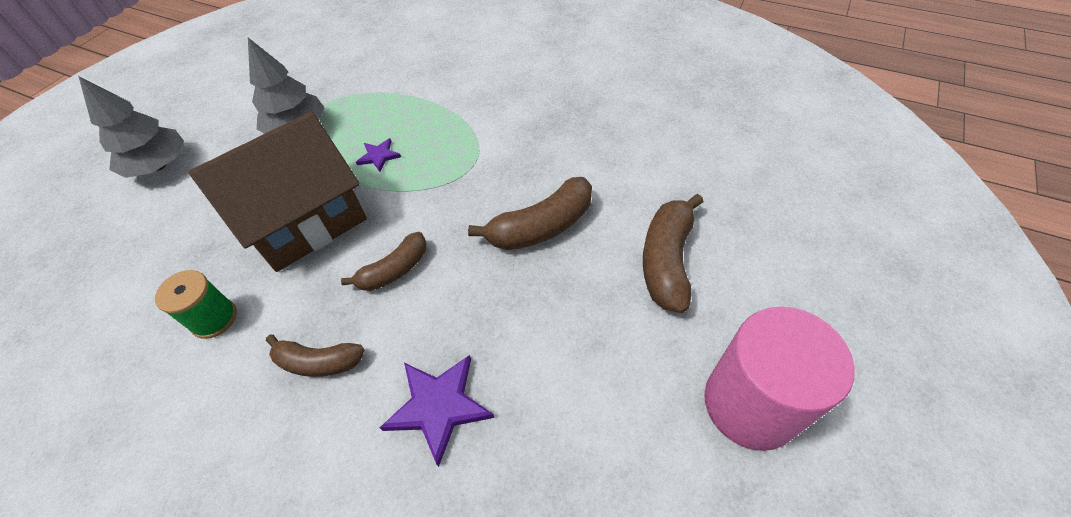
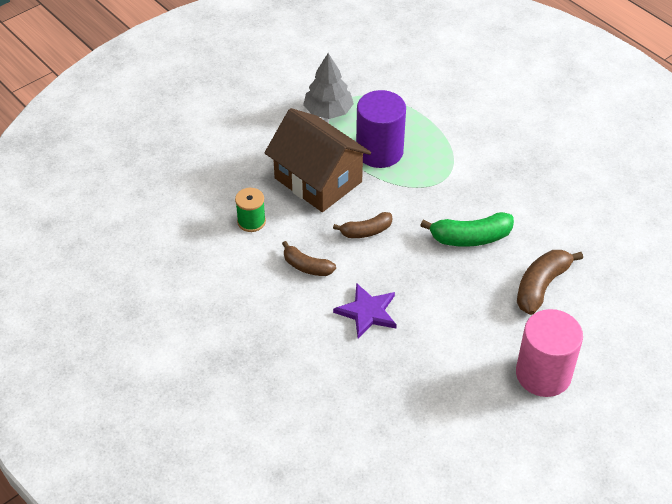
camera: 20 degrees right, 5 degrees down
(159, 165) = (229, 107): grey tree -> none
(305, 220) = (318, 180): brown house -> brown house turned 60 degrees clockwise
(379, 156) = (379, 151): purple star -> purple cylinder
(541, 227) = (470, 238): brown banana -> green banana

